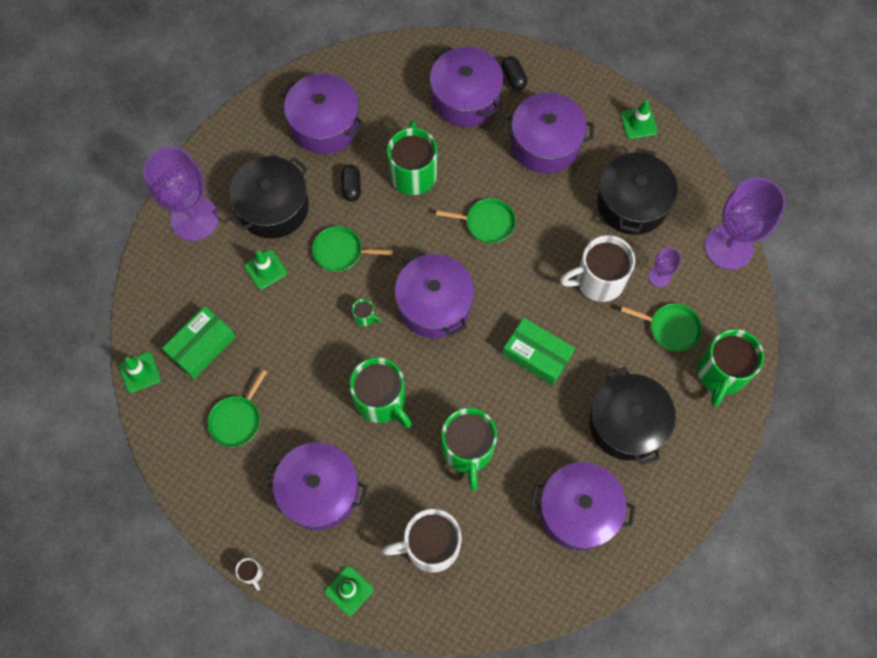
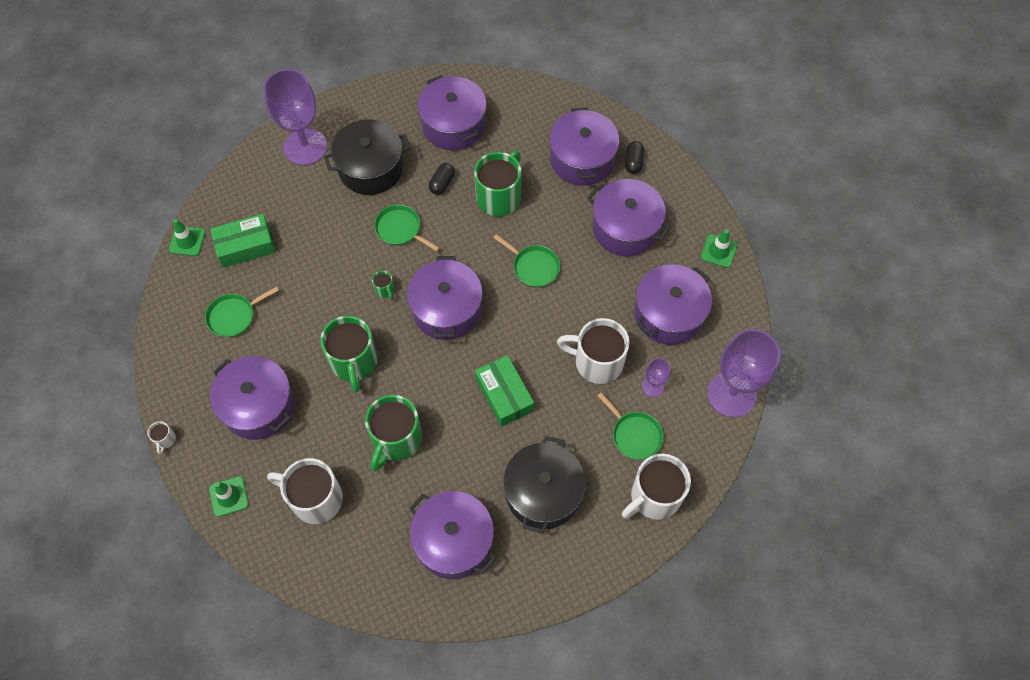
camera: 30 degrees right, 5 degrees down
(265, 269) = (333, 213): green traffic cone -> none
(632, 203) = (668, 314): black pot -> purple pot
(721, 373) = (654, 496): green mug -> white mug

